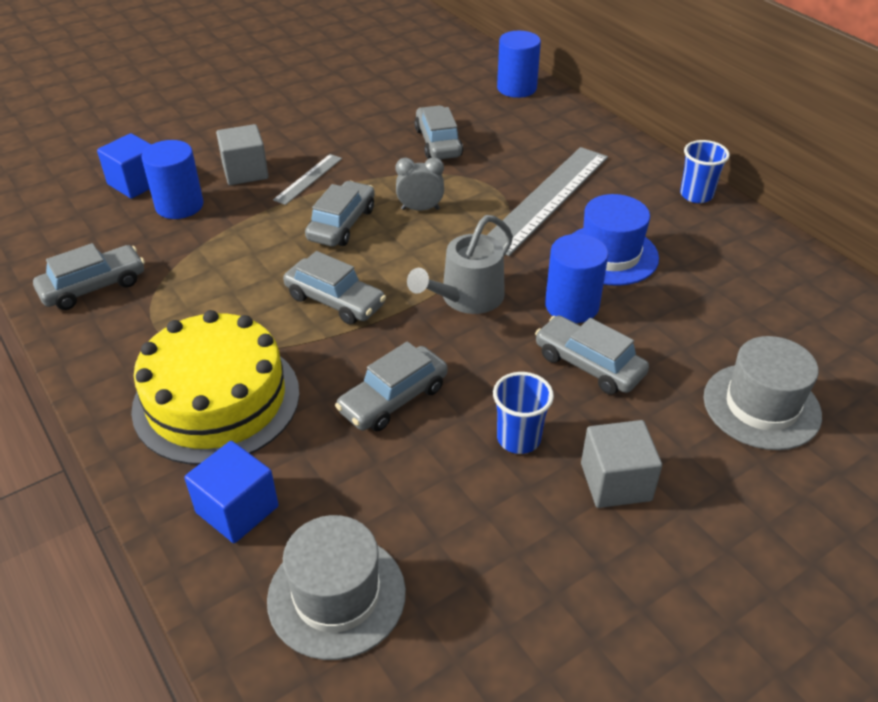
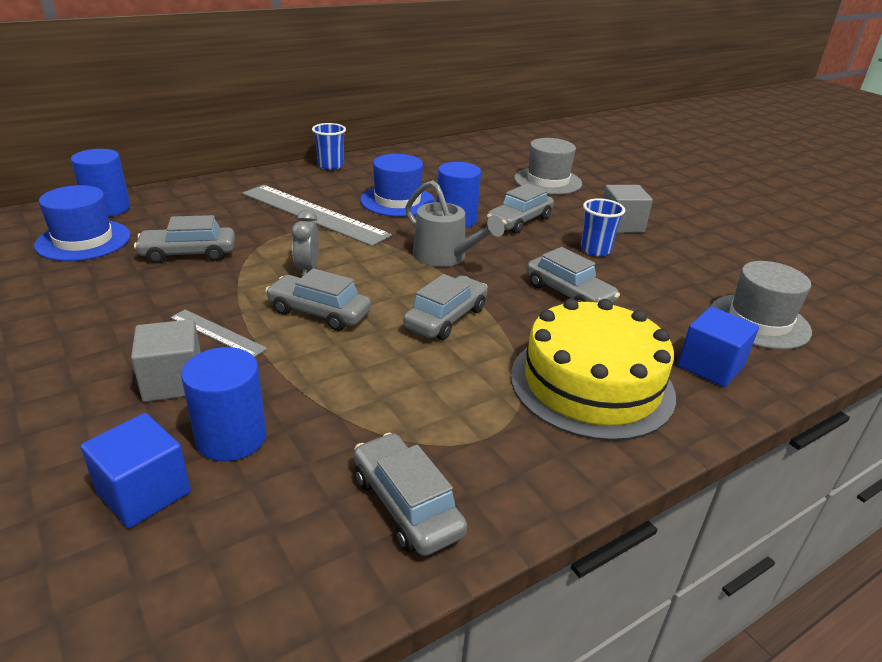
camera: 90 degrees left, 10 degrees down
(451, 92) = (83, 240): none -> blue hat

